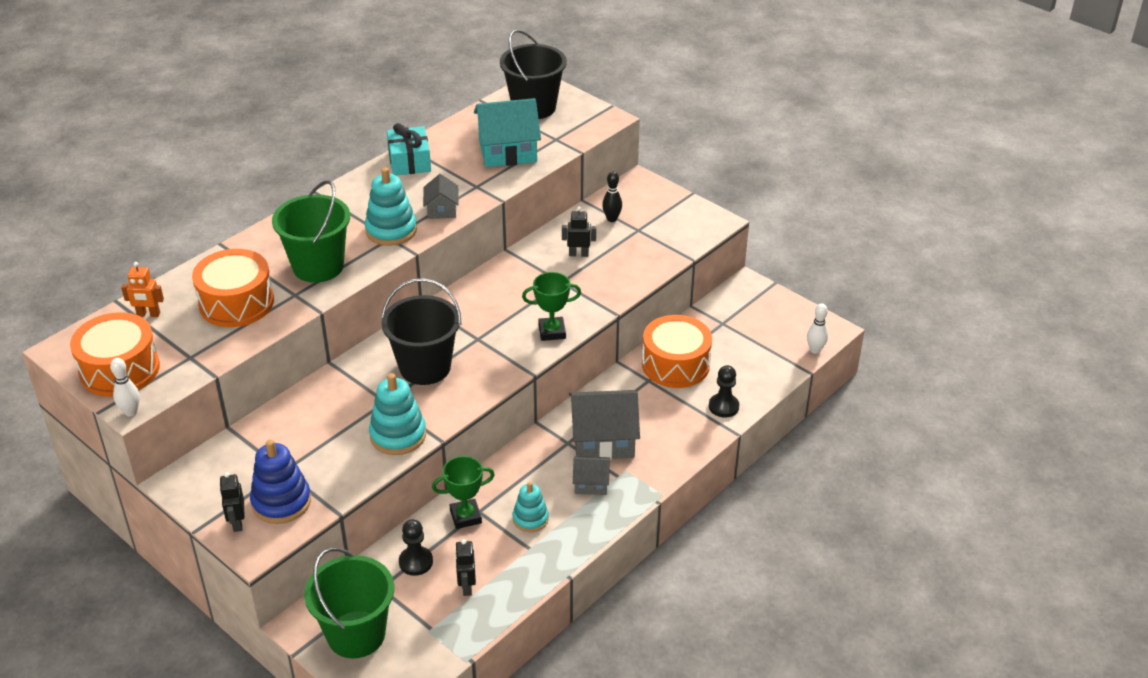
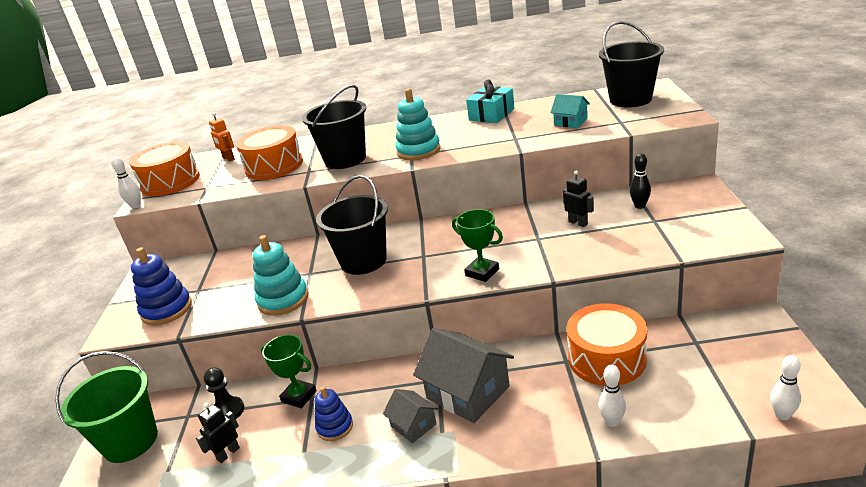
camera: 50 degrees right, 10 degrees down
(237, 522) = (131, 310): black robot -> none
(318, 266) = (345, 159): green bucket -> black bucket
(441, 209) = (469, 147): grey house -> none
(507, 151) = (570, 122): turquoise house -> turquoise house, size x0.53
(530, 519) = (335, 427): turquoise stacking toy -> blue stacking toy
(723, 406) = (612, 422): black pawn -> white bowling pin

